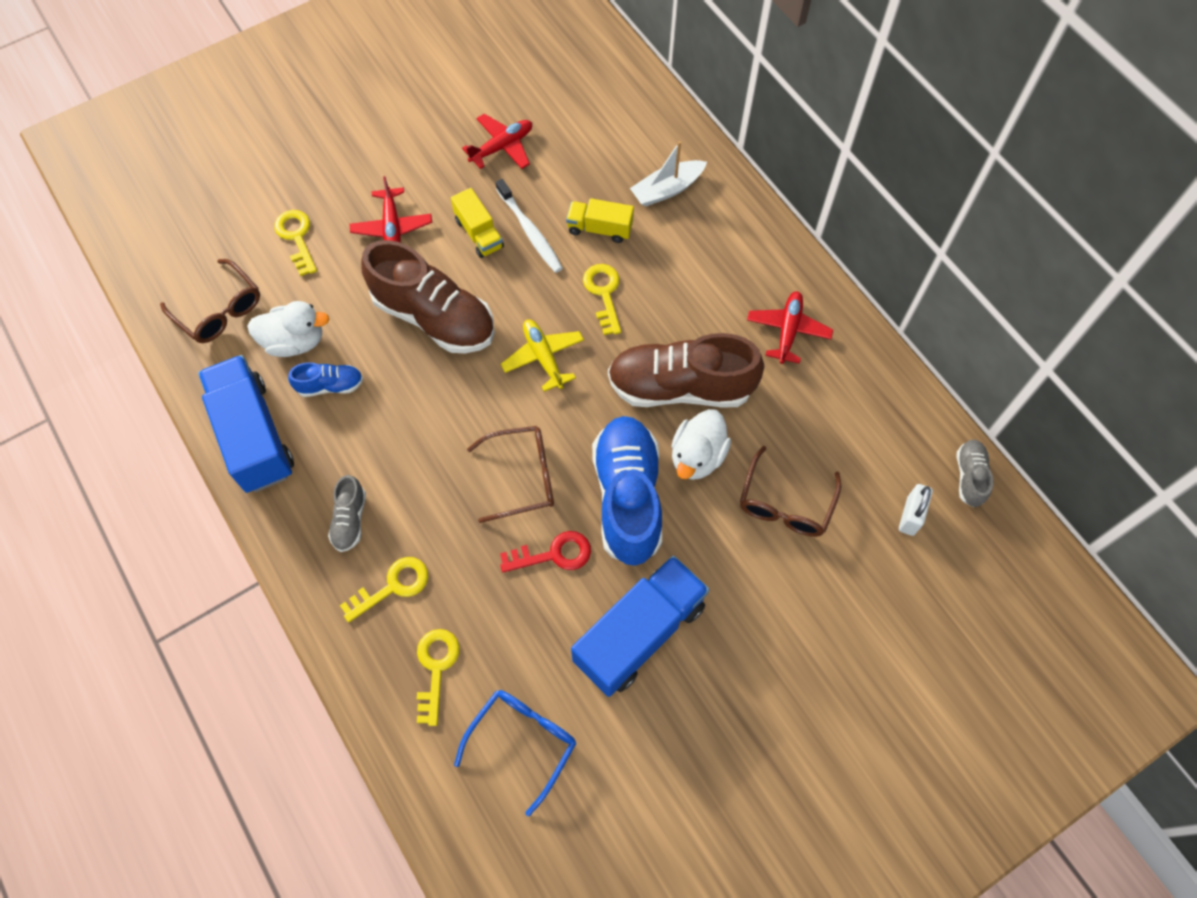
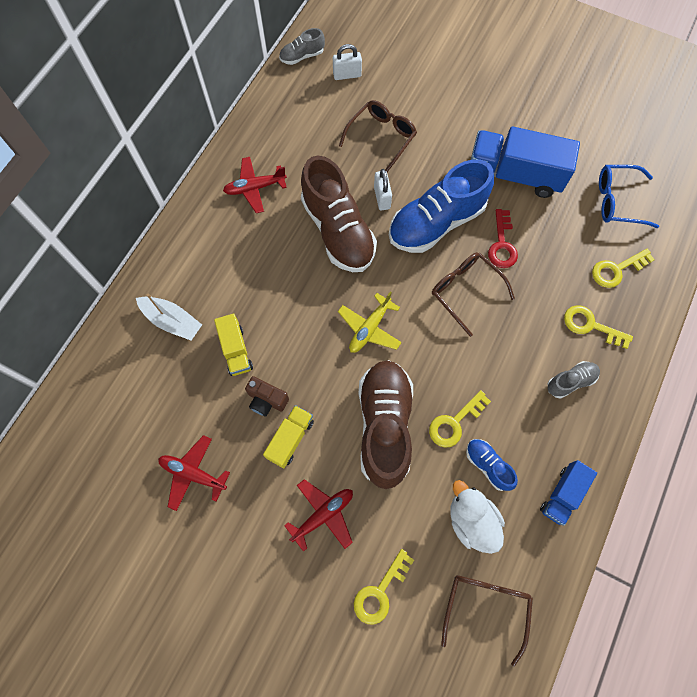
camera: 120 degrees left, 5 degrees up
(254, 436) = (562, 494): blue truck -> blue truck, size x0.53
(530, 232) = (267, 400): white toothbrush -> brown camera
(553, 554) = (502, 244): red key -> red key turned 135 degrees counterclockwise
(603, 293) = (292, 317): yellow key -> yellow key (454, 422)
(697, 456) = (382, 198): white duck -> white padlock
(785, 503) = (381, 138): brown glasses -> brown glasses turned 45 degrees counterclockwise

